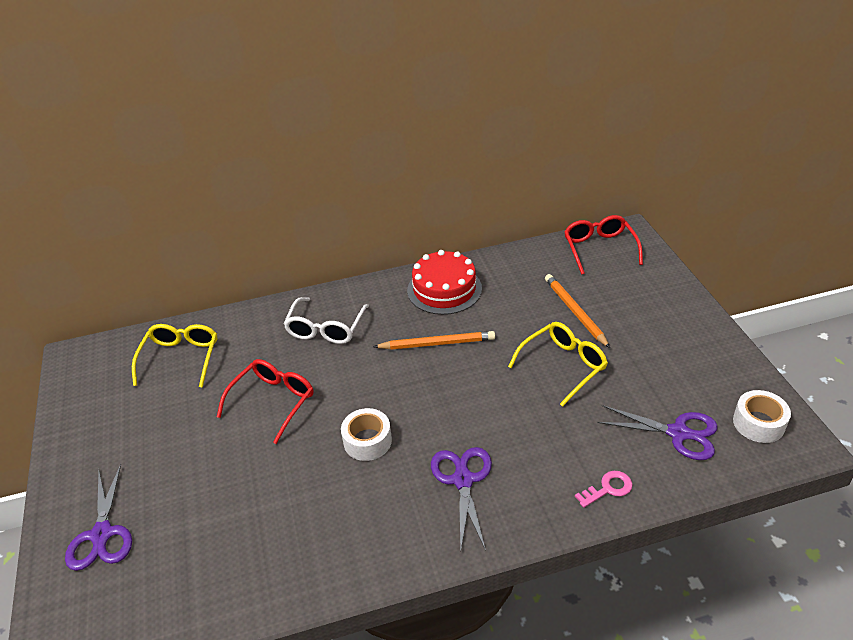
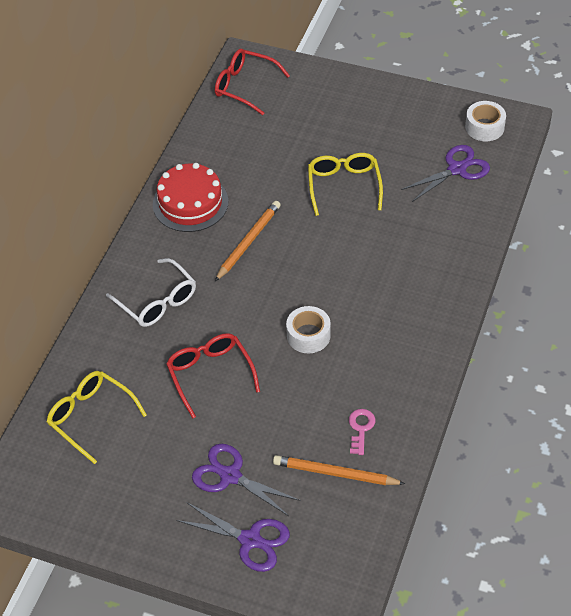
camera: 55 degrees left, 10 degrees up
(463, 480) = (393, 301): purple scissors -> purple scissors (230, 476)
(575, 312) = (298, 145): orange pencil -> orange pencil (335, 473)
(608, 489) = (467, 232): pink key -> pink key (360, 429)

